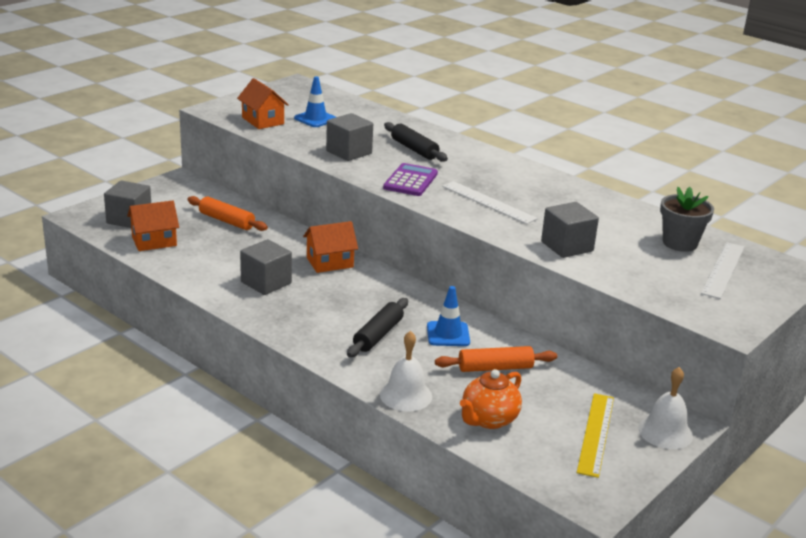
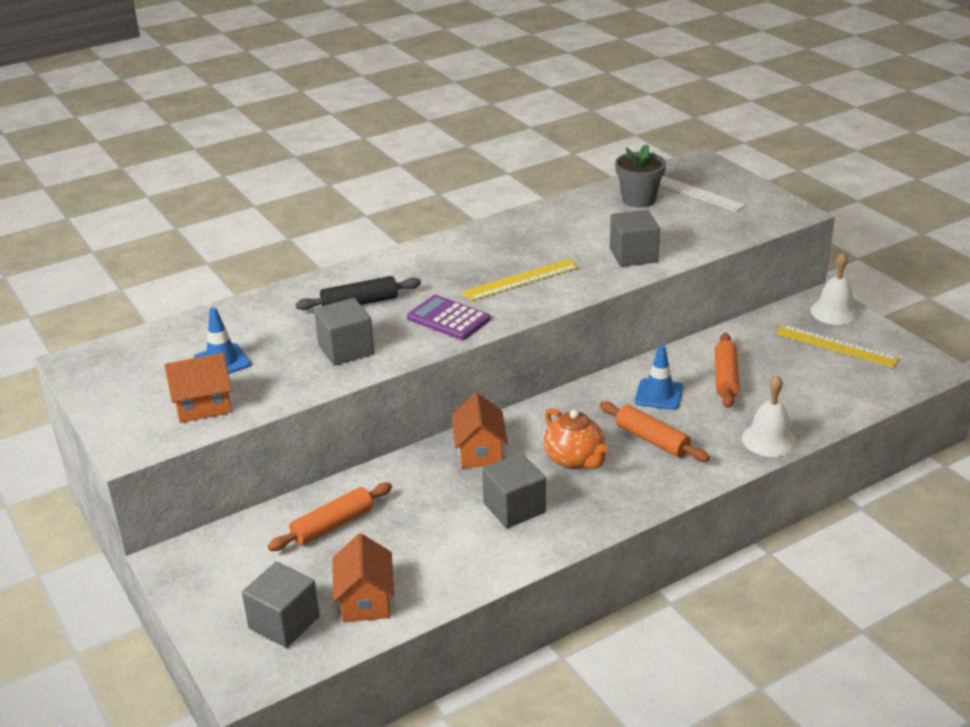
camera: 70 degrees left, 5 degrees up
(378, 335) = (652, 440): black rolling pin -> orange rolling pin
(488, 202) = (521, 280): white ruler -> yellow ruler
(488, 420) = (813, 398): orange teapot -> orange teapot (574, 460)

